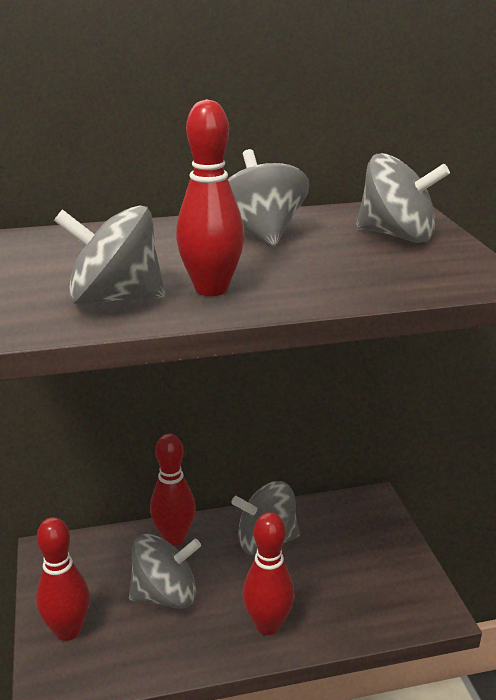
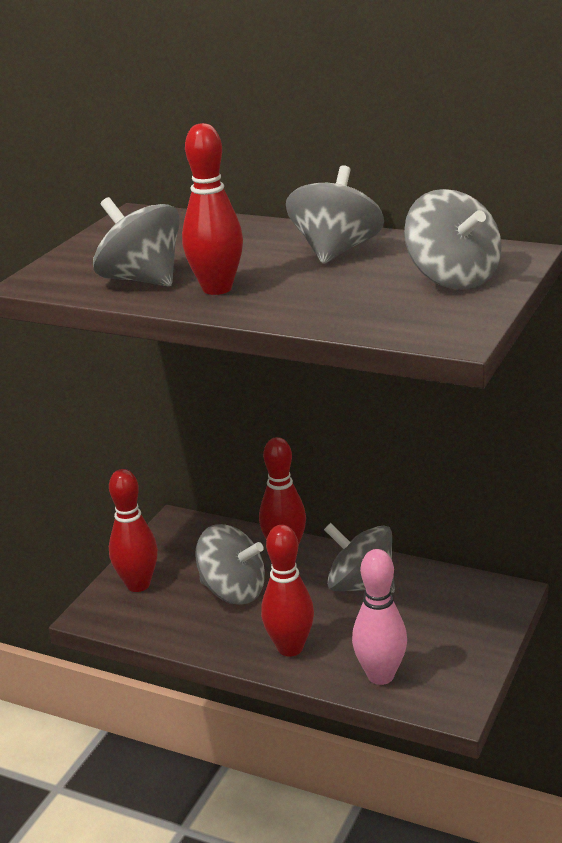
camera: 40 degrees right, 0 degrees up
(361, 613) = (380, 676): none -> pink bowling pin

